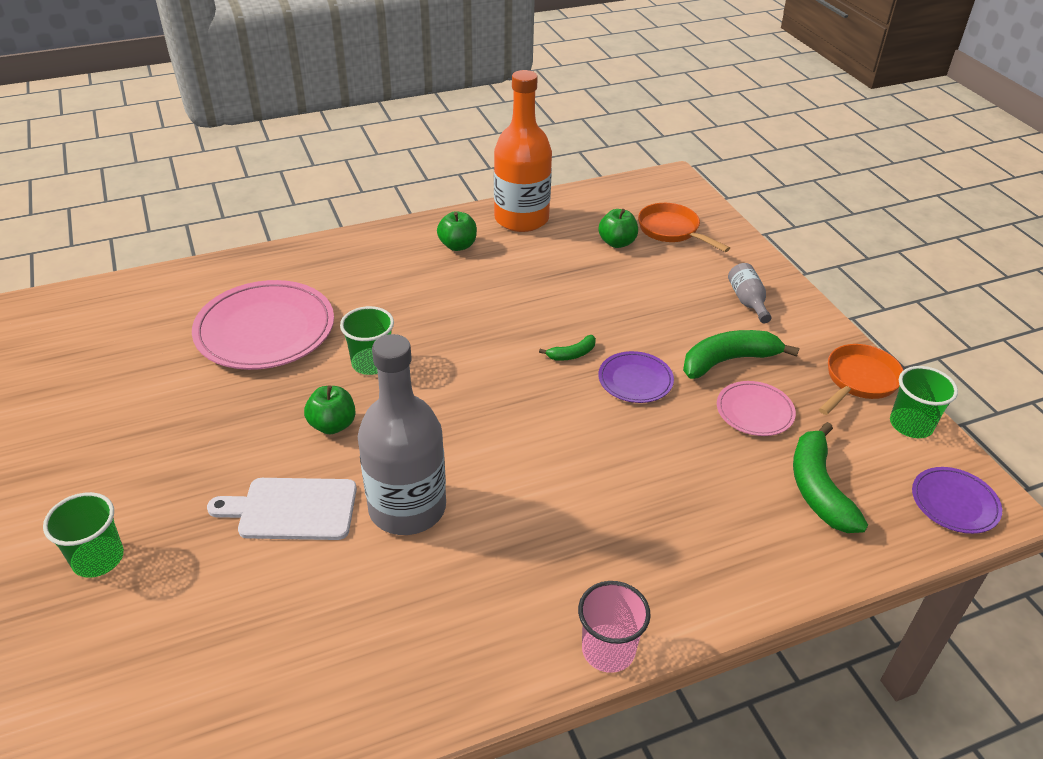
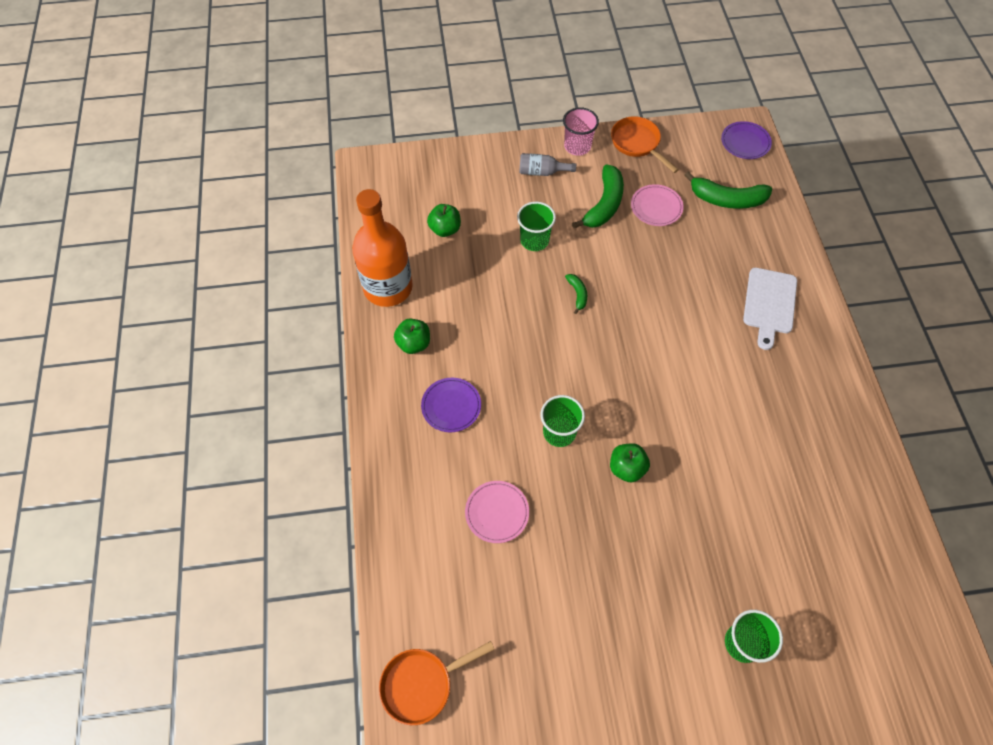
camera: 75 degrees left, 20 degrees up
(265, 330) = (497, 512): pink plate -> pink plate, size x0.52
(292, 509) = (709, 503): white cutting board -> white cutting board (769, 304)
(407, 508) = (716, 428): grey bottle -> none
(608, 650) = (835, 339): pink cup -> pink cup (577, 146)
(635, 380) = (613, 263): purple plate -> purple plate (451, 406)
(672, 230) = (440, 189): orange pan -> orange pan (422, 684)
(728, 361) = (604, 204): green banana -> green banana turned 150 degrees counterclockwise
(911, 425) = (681, 135): green cup -> green cup (534, 240)

